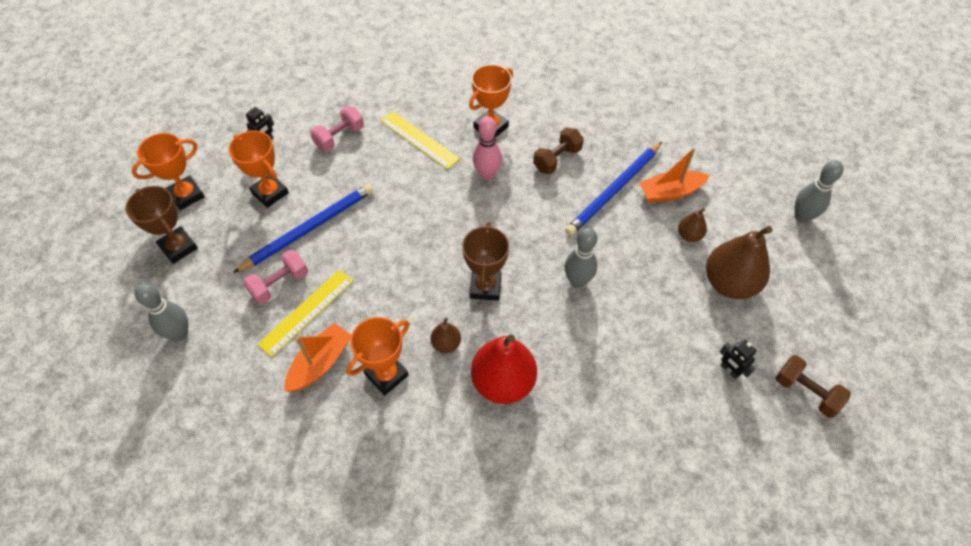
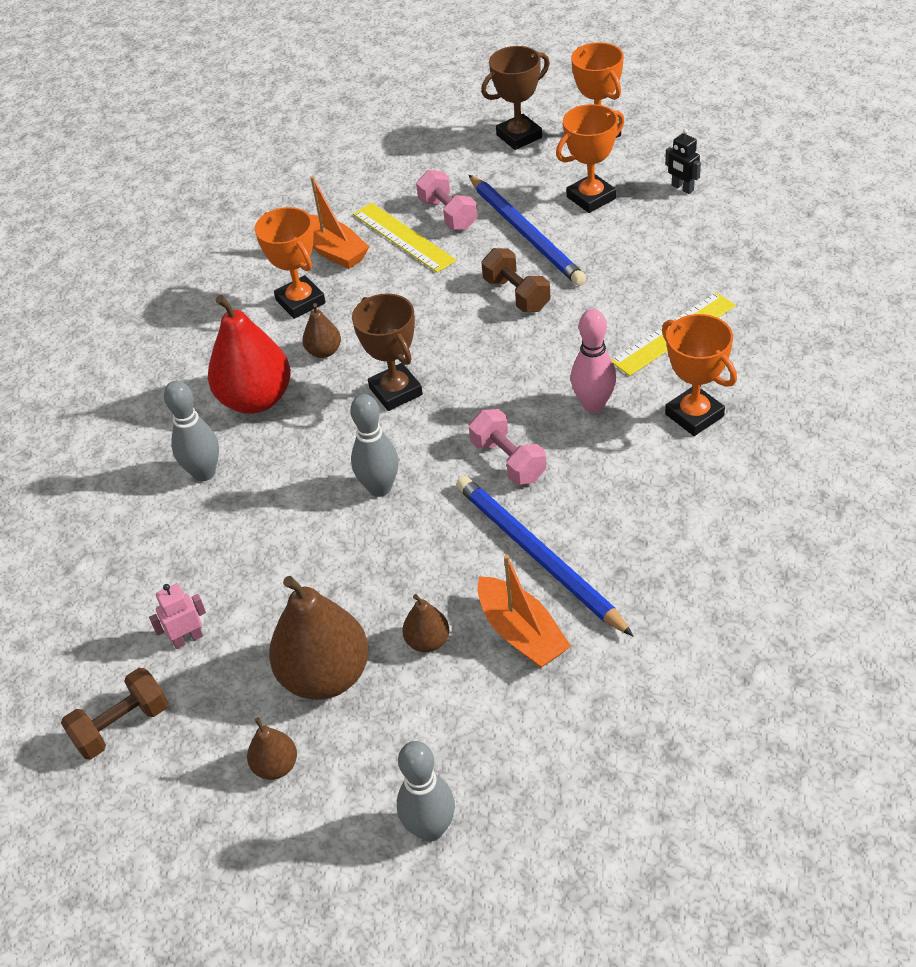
camera: 105 degrees right, 10 degrees down
(179, 333) = (403, 150): grey bowling pin -> grey bowling pin (204, 473)
(339, 137) = (685, 254): pink dumbbell -> pink dumbbell (508, 461)
(485, 287) = (396, 391): brown trophy -> brown trophy turned 45 degrees clockwise
(557, 159) = (615, 491): brown dumbbell -> brown dumbbell (516, 294)
(670, 192) = (521, 633): orange boat -> orange boat turned 150 degrees clockwise
(729, 370) = (187, 639): black robot -> pink robot
(797, 296) = (276, 766): none -> brown pear

